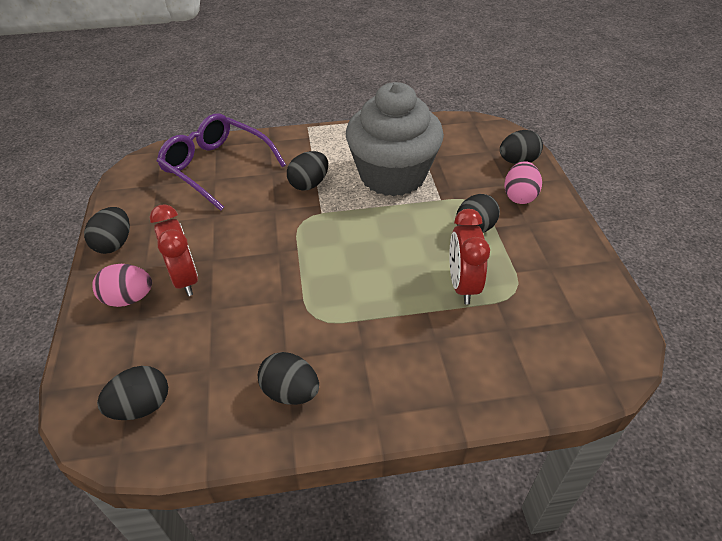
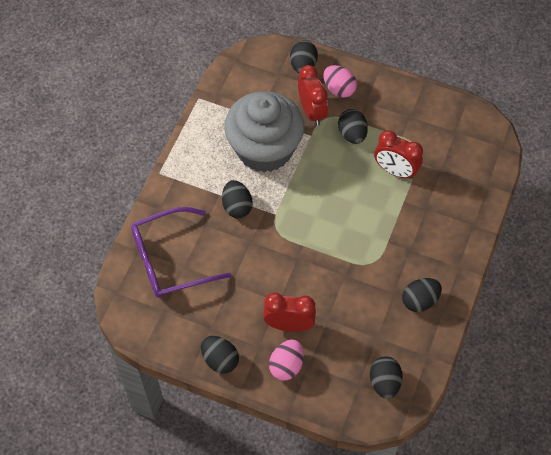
camera: 60 degrees left, 15 degrees up
(470, 189) = (312, 112): none -> red clock

